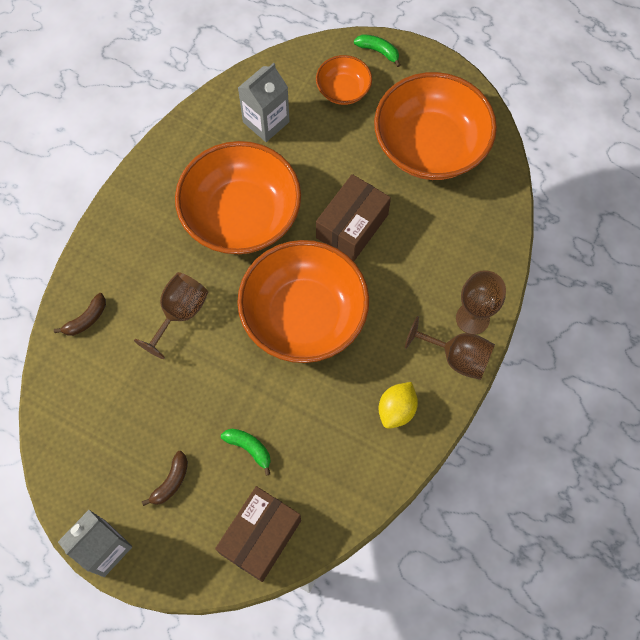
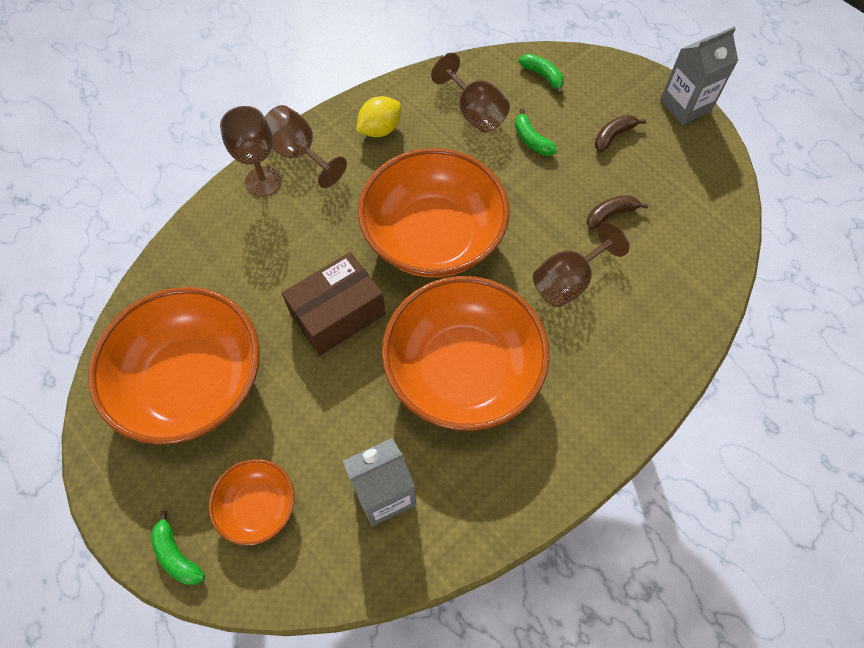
camera: 160 degrees left, 5 degrees down
(86, 319) = (677, 308): brown banana -> brown banana (610, 214)
(260, 537) = (543, 76): brown box -> green banana
(314, 462) = (474, 112): none -> brown goblet

